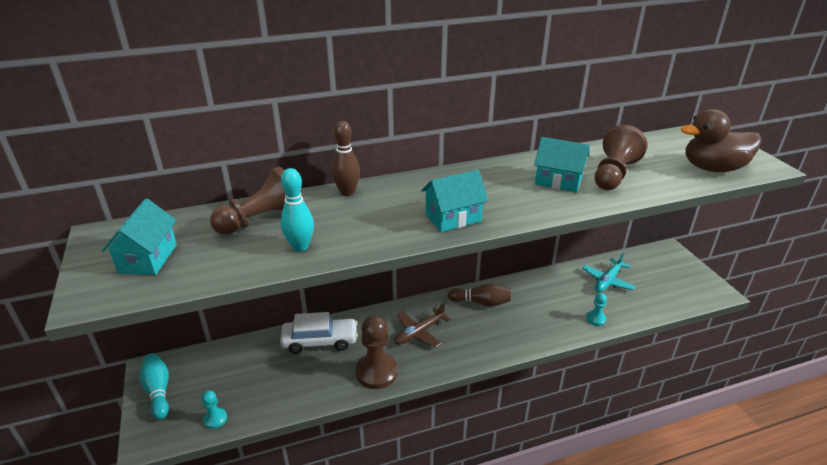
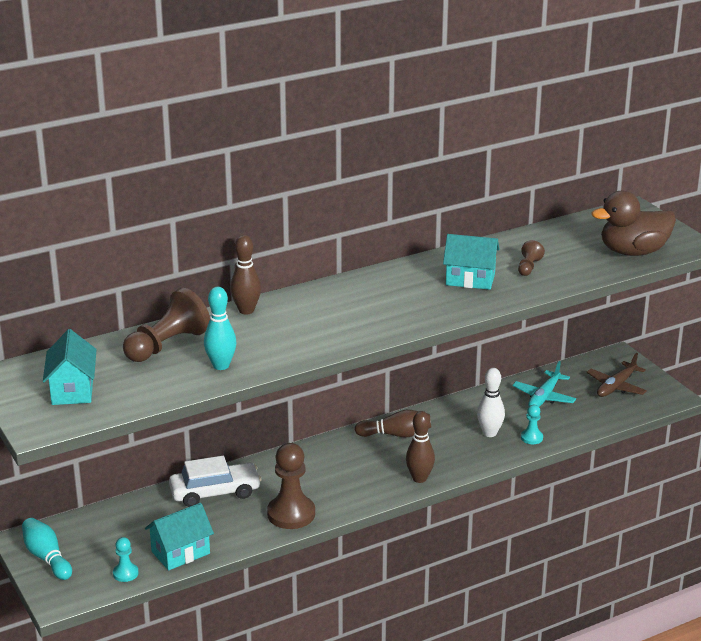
camera: 10 degrees left, 5 degrees down
(419, 332) = (330, 472): brown plane -> brown plane (616, 386)
(453, 218) = (367, 325): turquoise house -> turquoise house (180, 552)
(494, 349) = (419, 478): none -> brown bowling pin
(559, 310) = (489, 433): none -> white bowling pin
(613, 174) = (528, 267): brown pawn -> brown pawn, size x0.50

